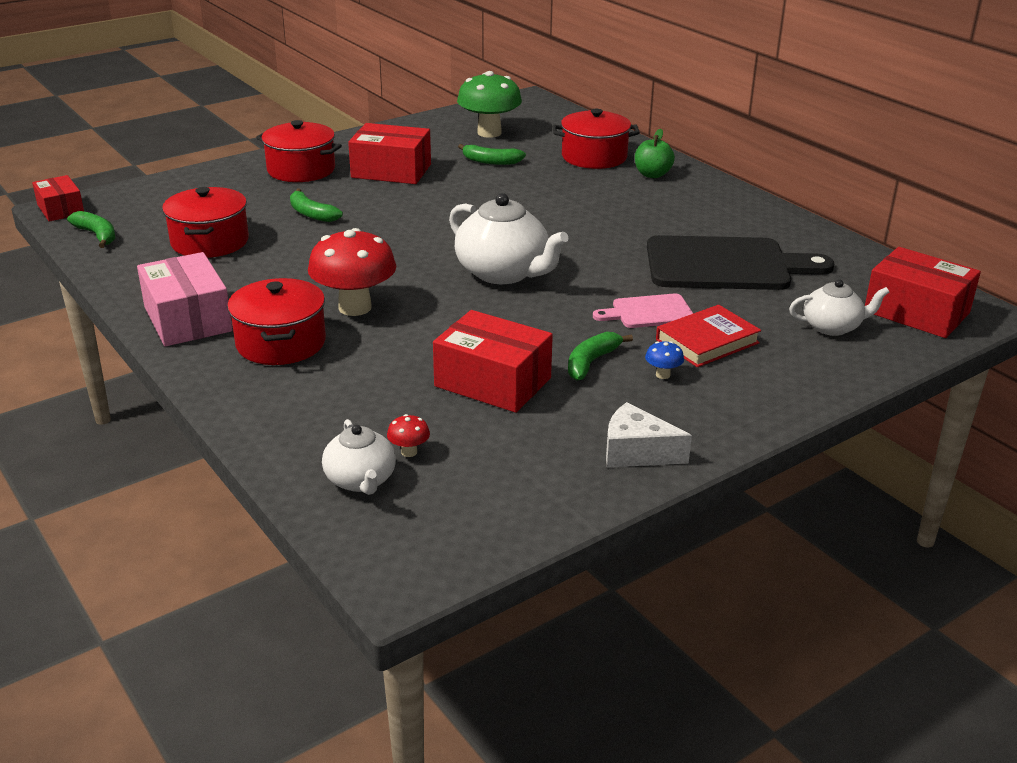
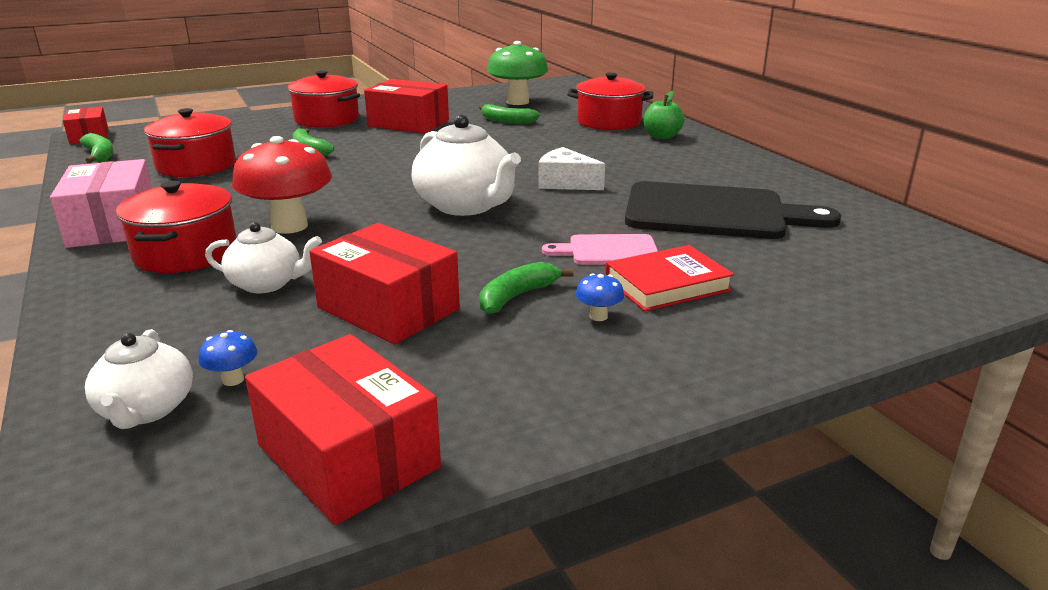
camera: 10 degrees right, 5 degrees down
(409, 452) = (233, 380): red mushroom -> blue mushroom
(636, 452) = (523, 407): white cheese -> white cheese (565, 183)
(832, 327) = (829, 280): white teapot -> white teapot (267, 284)
(916, 312) = (940, 272): red box -> red box (348, 456)

